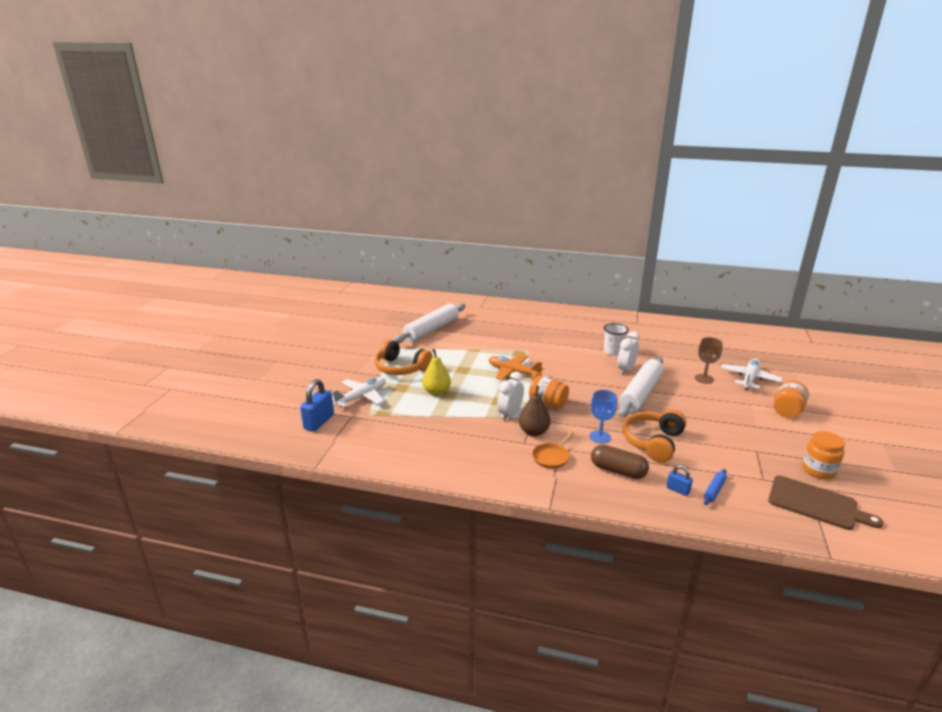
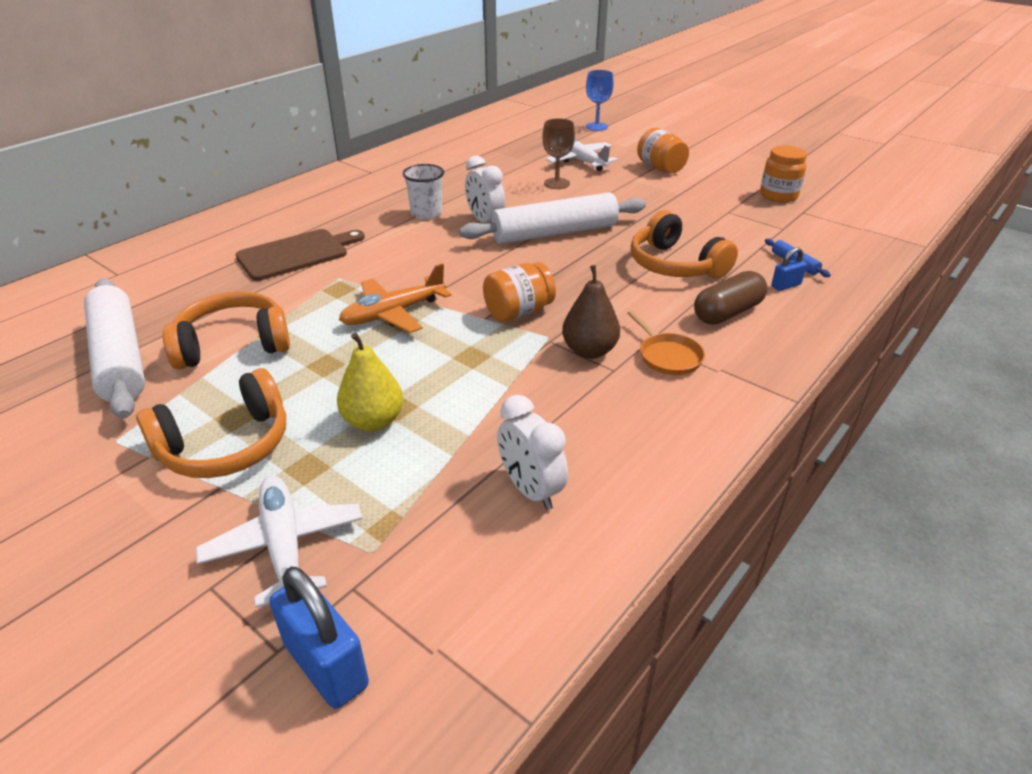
camera: 65 degrees left, 10 degrees up
(458, 346) = (233, 344): none -> orange headphones
(510, 414) = (520, 358): white clock -> white clock (530, 490)
(600, 437) = (639, 299): blue goblet -> blue goblet (596, 127)
(640, 393) = (554, 233): white rolling pin -> white rolling pin turned 75 degrees counterclockwise
(816, 504) = (836, 219): brown cutting board -> brown cutting board (297, 254)

